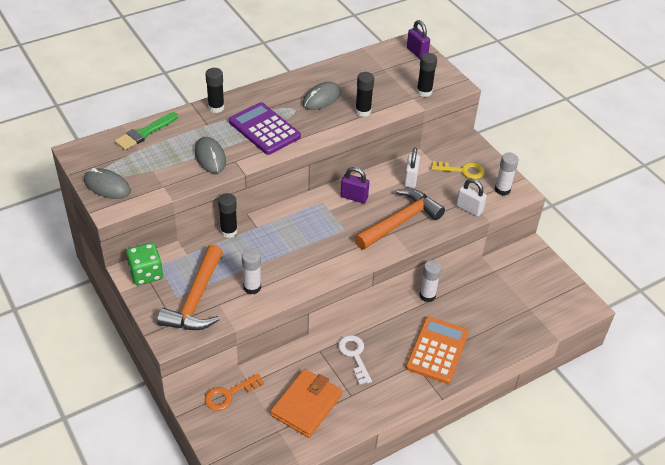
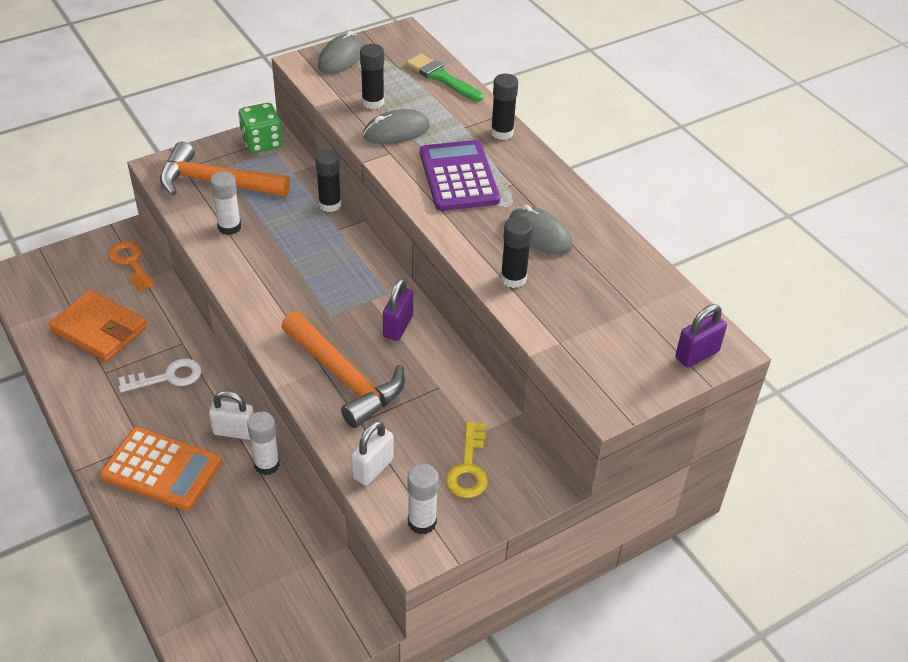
camera: 90 degrees right, 0 degrees up
(264, 129) = (458, 177): purple calculator -> purple calculator turned 60 degrees counterclockwise
(410, 179) = (442, 396): white padlock -> white padlock (234, 431)
(424, 92) = (579, 357): black glue stick -> black glue stick (373, 102)

